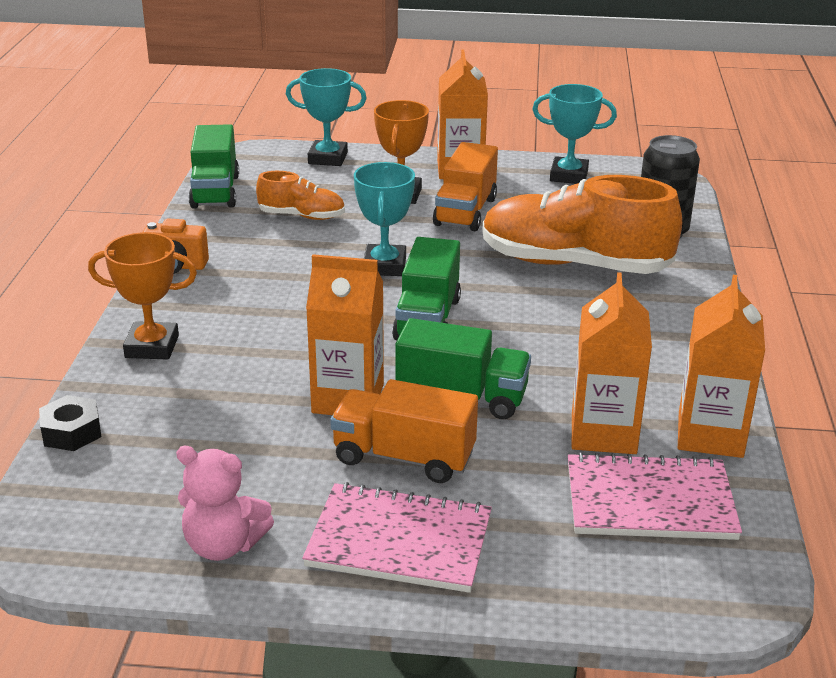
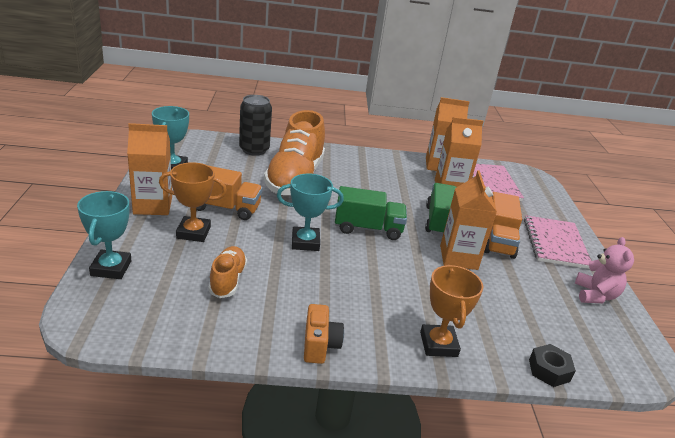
camera: 100 degrees left, 0 degrees up
(215, 191) = (172, 335): green truck -> none

